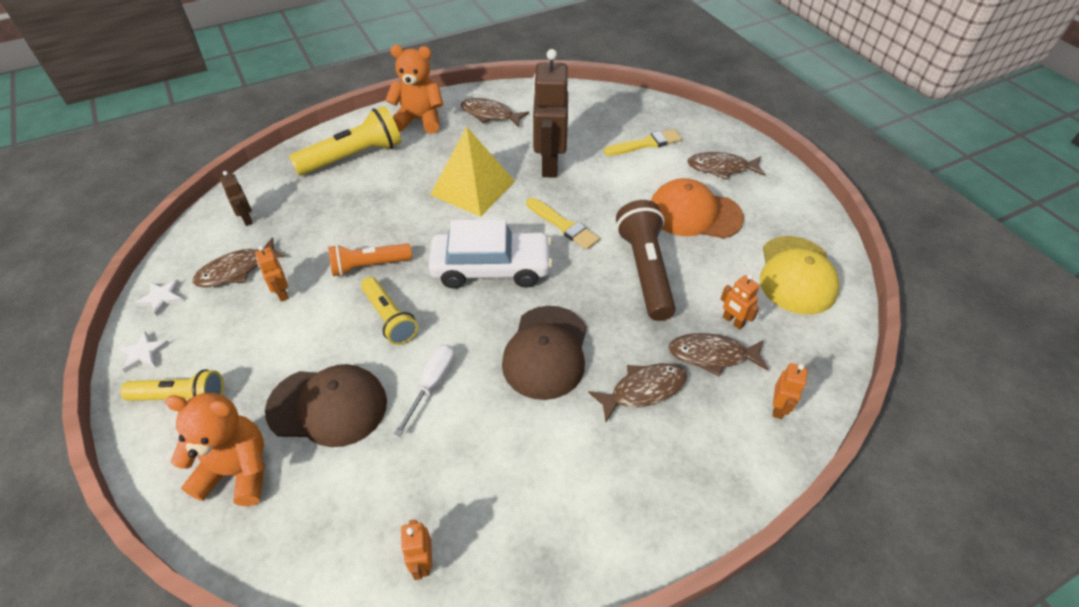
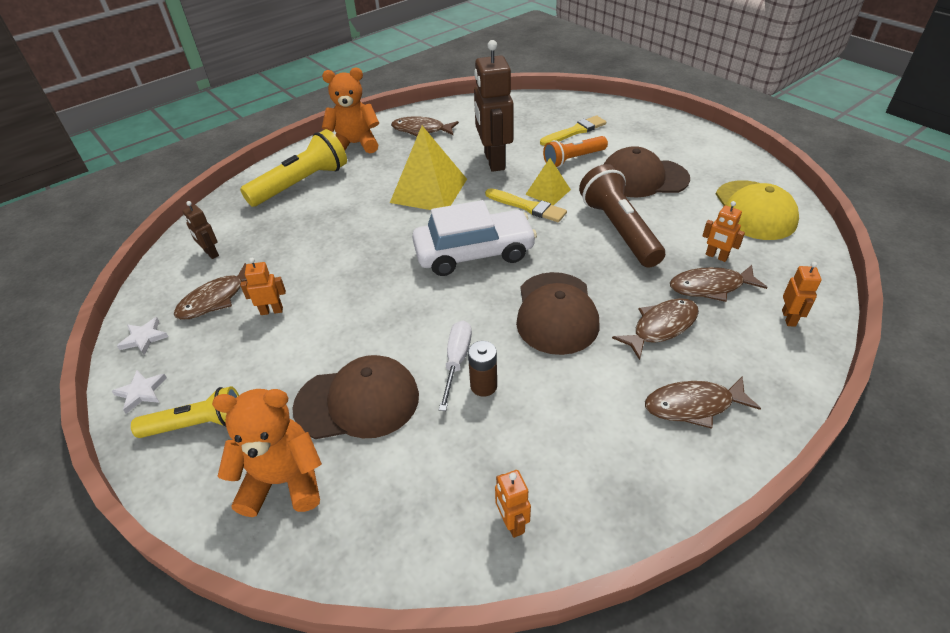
camera: 10 degrees left, 5 degrees down
(282, 293) = (272, 311): orange robot -> orange robot turned 120 degrees clockwise
(369, 266) = (353, 271): orange flashlight -> orange flashlight (573, 159)
(389, 318) = (390, 312): yellow flashlight -> none
(448, 416) = (483, 386): none -> brown battery
(590, 212) = (548, 192): none -> yellow pyramid
(694, 214) = (643, 178): orange cap -> brown cap
(721, 168) = (650, 139): brown fish -> brown fish (693, 405)

